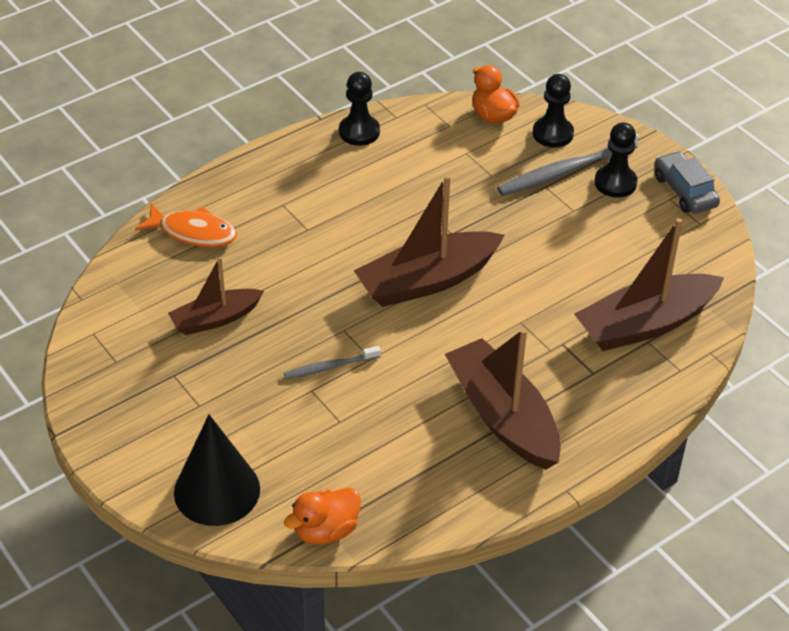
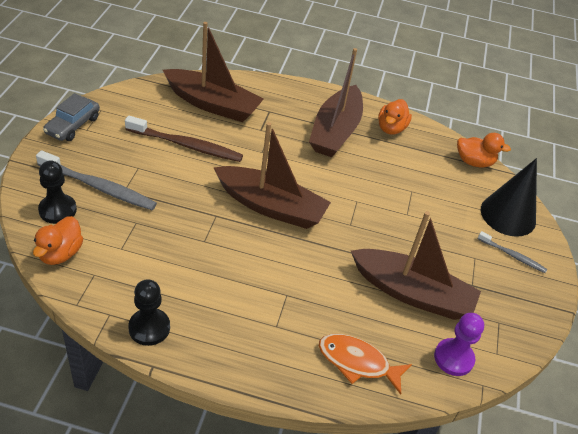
camera: 135 degrees left, 0 degrees up
(124, 298) = (453, 358): none -> purple pawn
(193, 232) = (357, 362): orange fish -> orange fish turned 45 degrees counterclockwise
(215, 319) = (412, 293): brown boat -> brown boat, size x1.67
(330, 367) = (383, 215): grey toothbrush -> grey toothbrush (512, 256)
(462, 483) = (391, 128): none -> orange duck
(582, 263) = (186, 145): none -> brown toothbrush
(615, 183) = (91, 158): black pawn -> none

